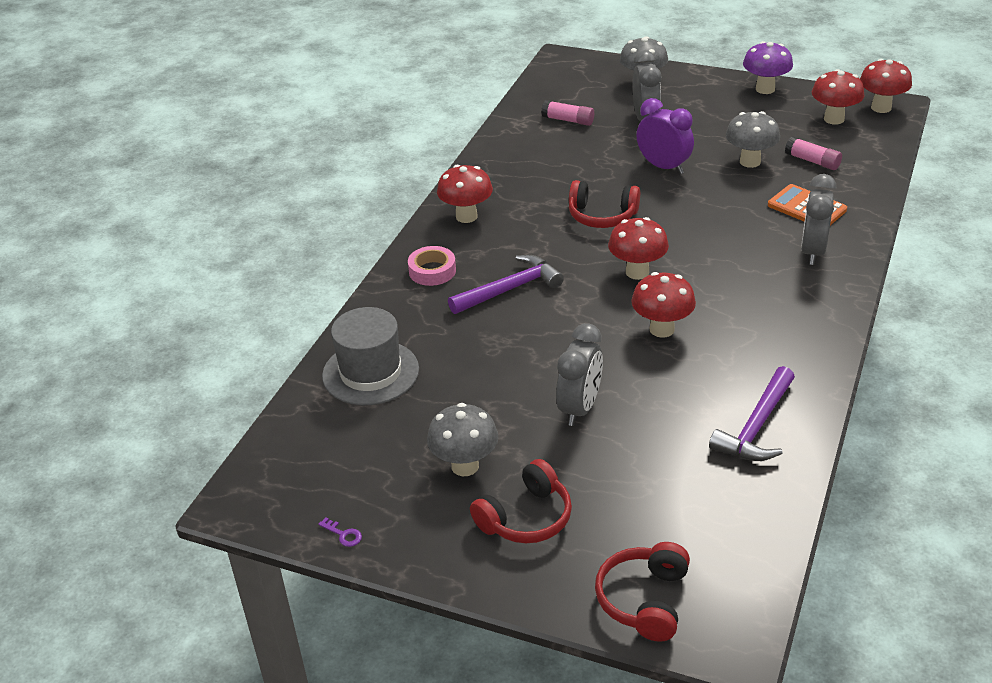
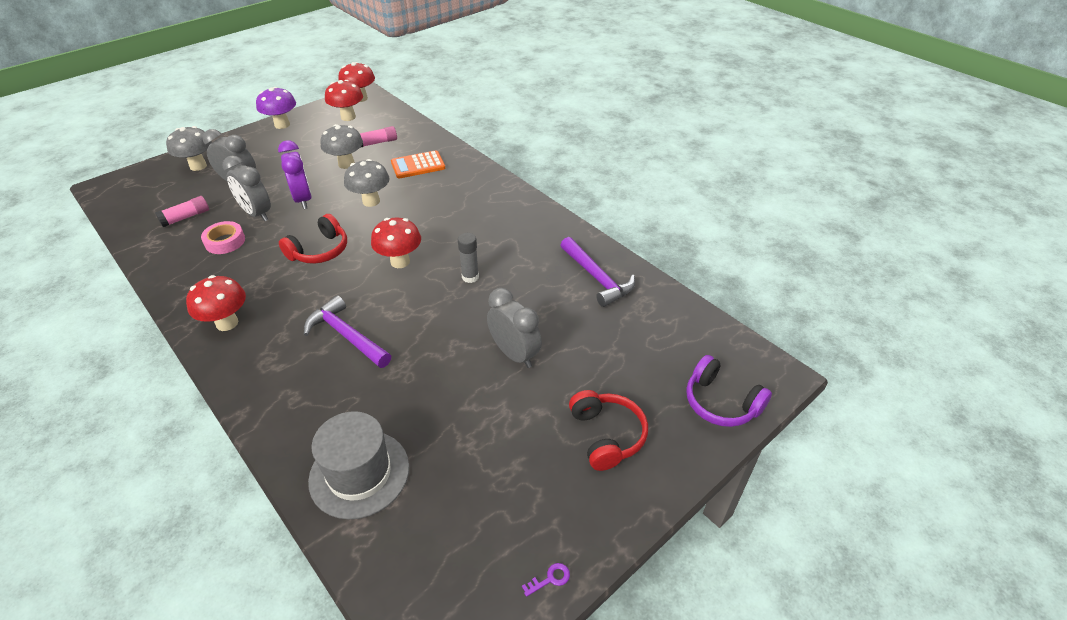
camera: 65 degrees left, 5 degrees up
(432, 271) = (271, 374): pink tape -> pink tape (225, 241)
(465, 466) = (526, 451): grey mushroom -> grey mushroom (371, 201)
(510, 289) = (346, 336): purple hammer -> purple hammer turned 45 degrees counterclockwise
(644, 600) = (721, 402): red headphones -> purple headphones
(662, 329) = (470, 277): red mushroom -> grey glue stick
(663, 167) = (303, 199): purple clock -> purple clock turned 90 degrees clockwise
(813, 251) = (460, 182): grey clock -> grey clock (257, 214)

